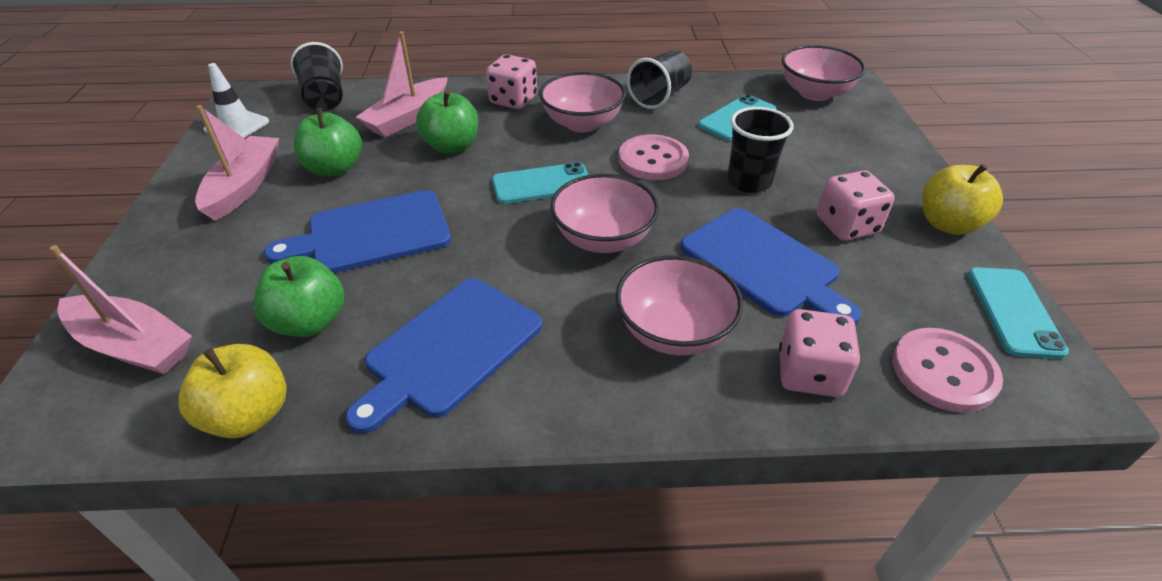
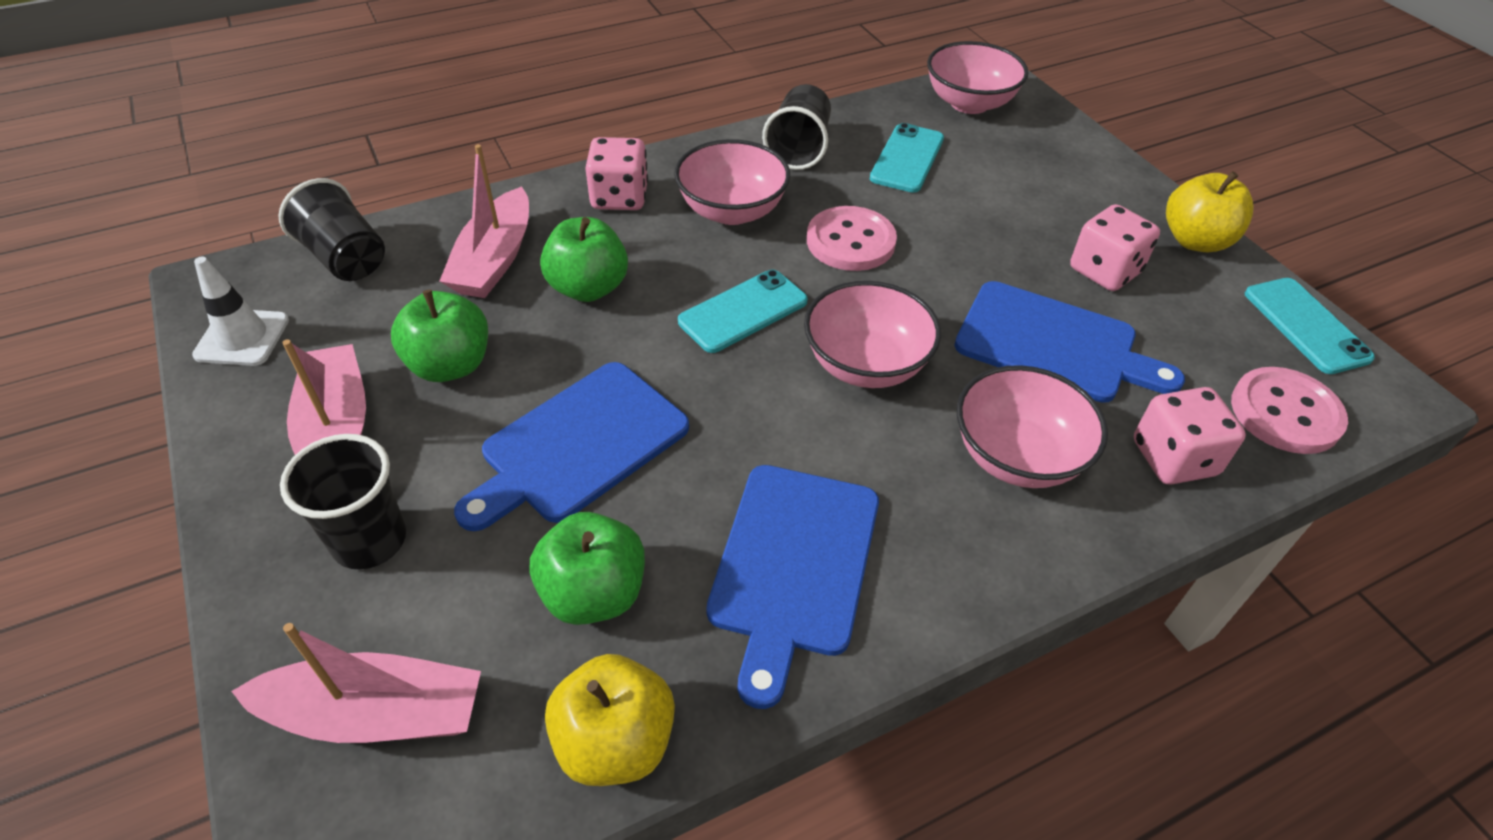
camera: 25 degrees left, 5 degrees up
(749, 182) = (973, 242): black cup -> black cup (369, 540)

